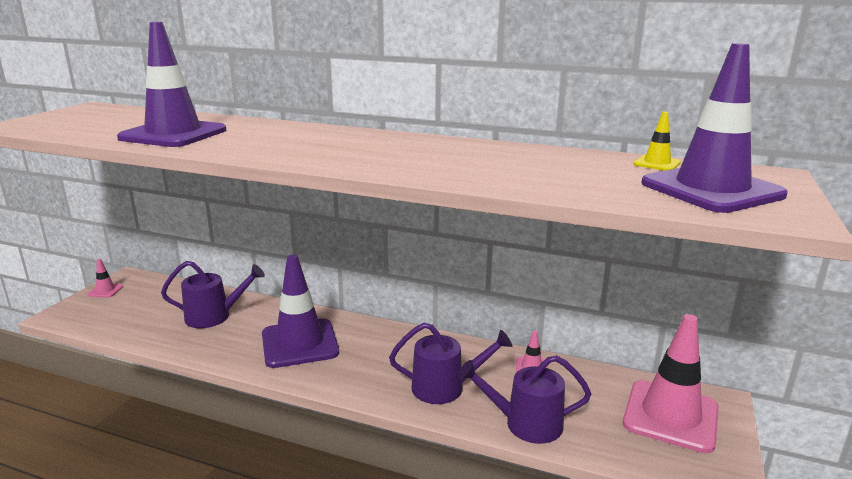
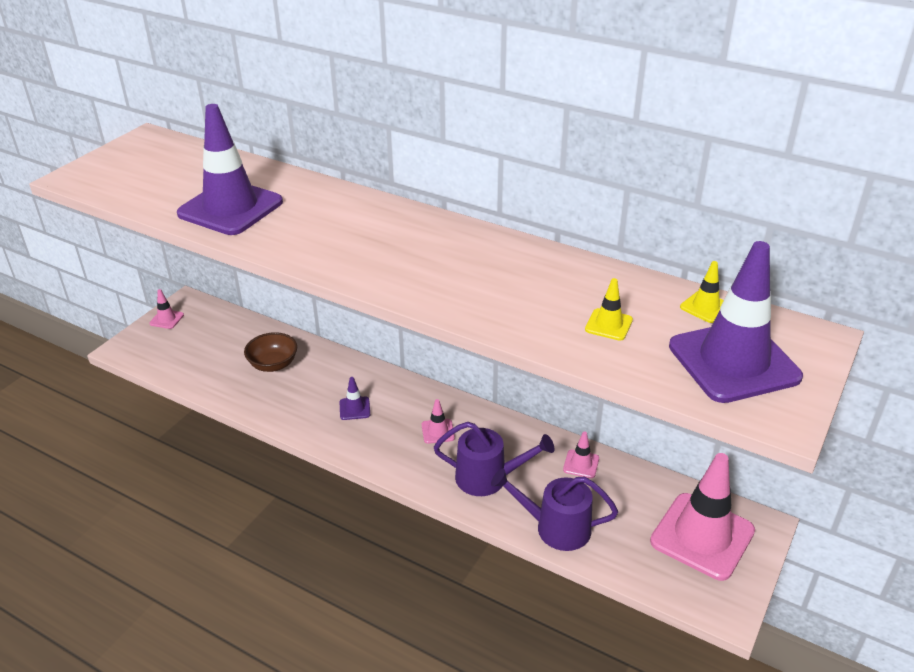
camera: 10 degrees right, 15 degrees up
(214, 316) = (273, 364): purple watering can -> brown bowl
(299, 343) = (354, 408): purple traffic cone -> purple traffic cone, size x0.42
(386, 354) = (438, 431): none -> pink traffic cone
(575, 176) = (608, 325): none -> yellow traffic cone

